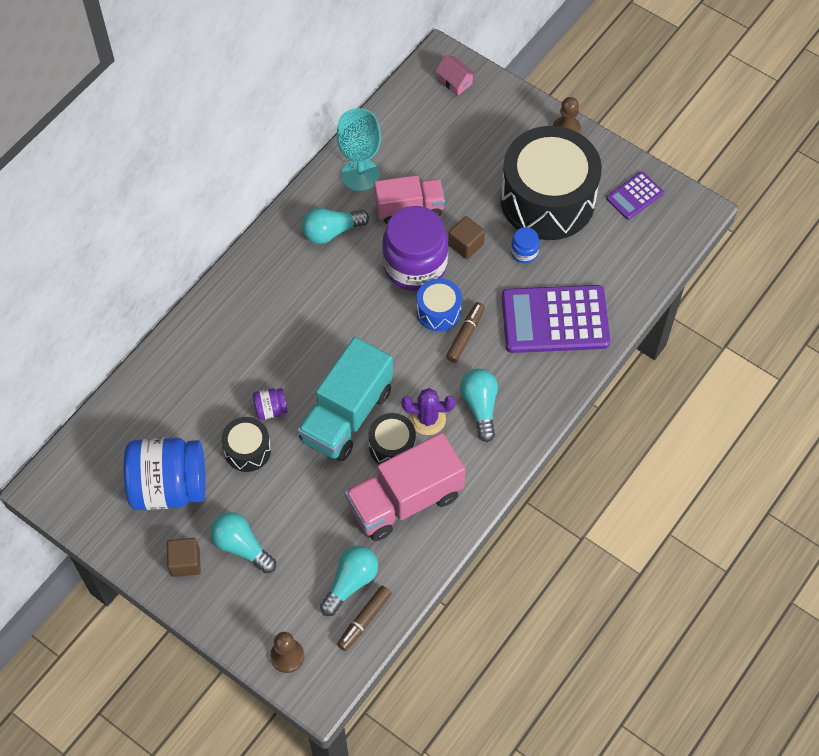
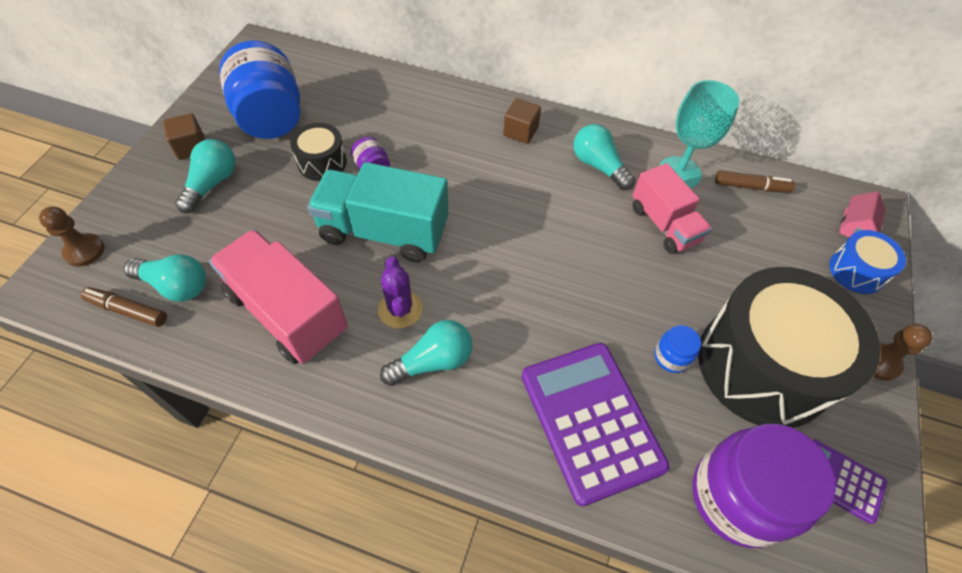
camera: 70 degrees right, 5 degrees down
(392, 446) = (355, 283): black drum -> none
(415, 265) = (595, 247): purple jar -> purple jar (737, 497)
(438, 311) = (546, 285): blue drum -> blue drum (856, 271)
(465, 335) = (525, 320): brown marker -> brown marker (750, 187)
(466, 244) = (648, 290): brown cube -> brown cube (520, 132)

